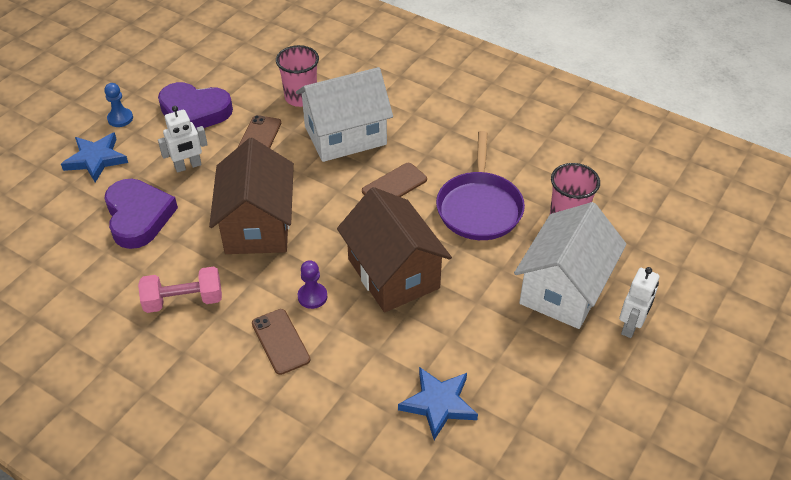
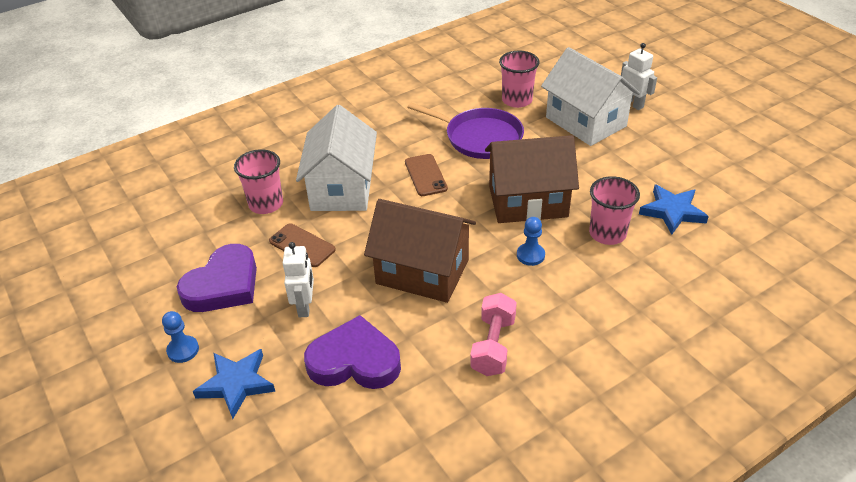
camera: 65 degrees left, 5 degrees down
(280, 341) = (574, 287): brown phone -> none
(312, 296) = (530, 255): purple pawn -> blue pawn
(373, 351) = (607, 233): none -> pink cup

